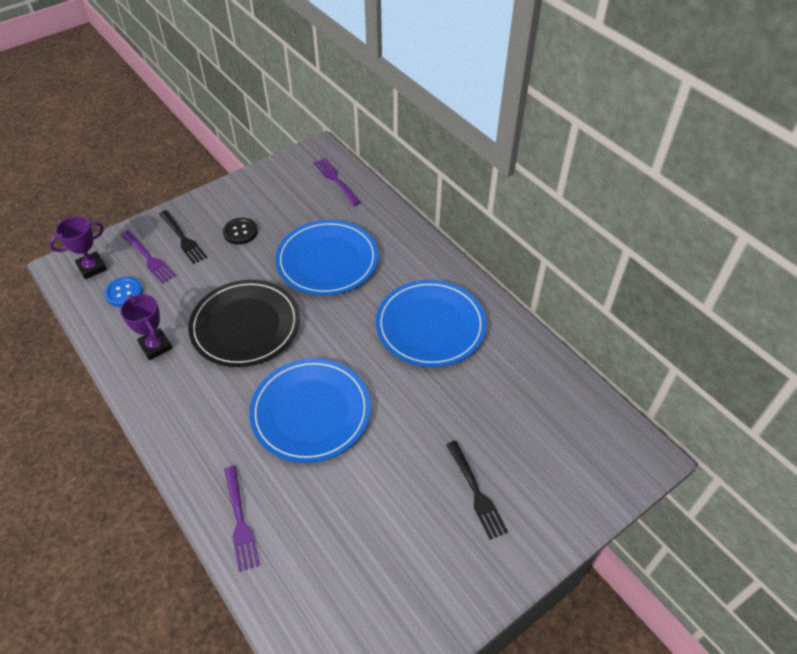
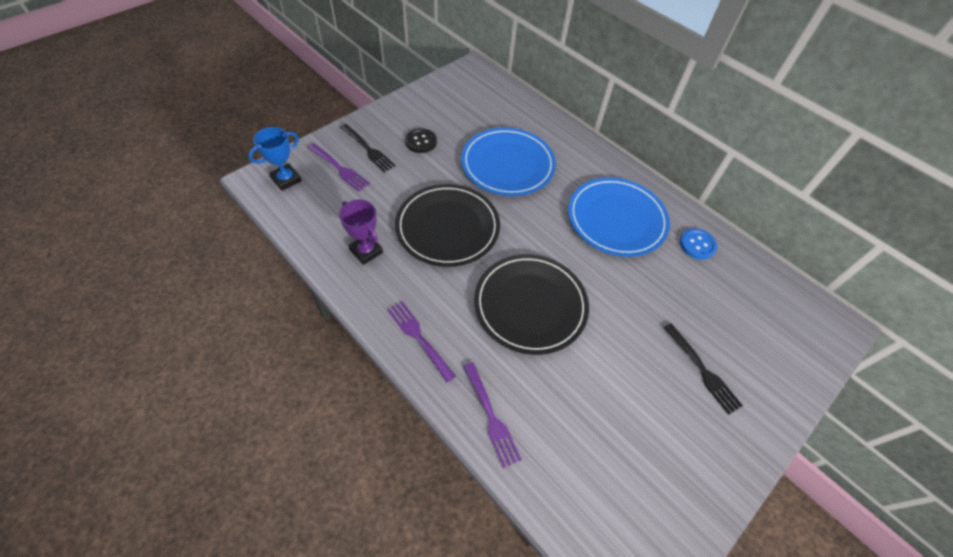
camera: 10 degrees left, 5 degrees up
(92, 267) = (286, 179): purple trophy -> blue trophy
(124, 293) = (323, 202): blue button -> blue button (697, 244)
(311, 412) = (530, 305): blue plate -> black plate
(336, 180) = (496, 93): purple fork -> purple fork (419, 338)

